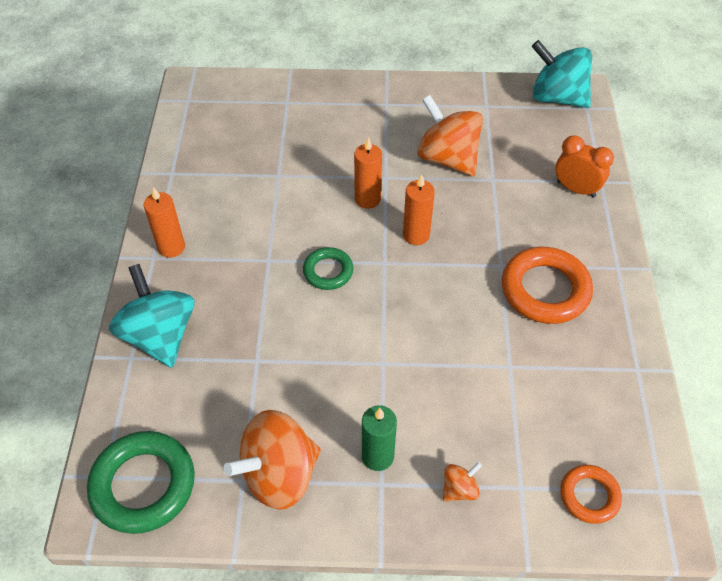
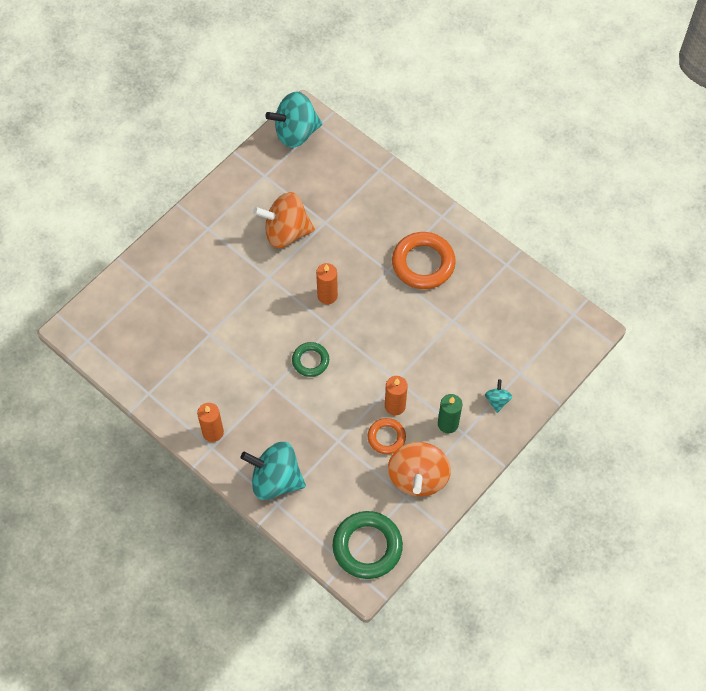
camera: 50 degrees left, 10 degrees up
(367, 199) = (276, 300): orange candle -> orange candle (395, 406)
(459, 489) = (497, 400): orange spinning top -> turquoise spinning top
(576, 189) = (372, 187): orange clock -> none
(589, 496) = (549, 347): orange ring -> orange ring (386, 437)

